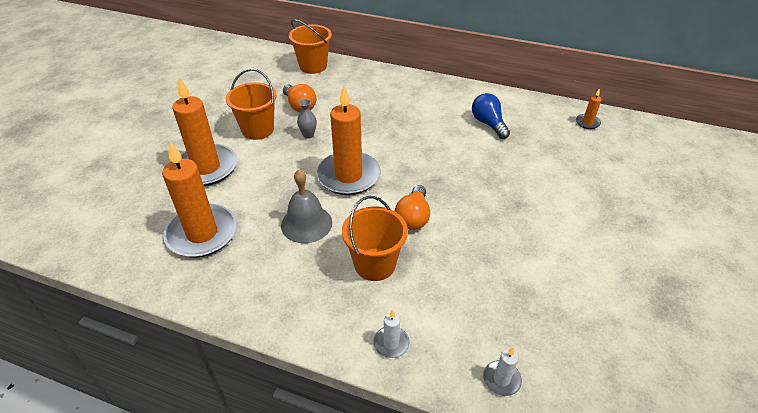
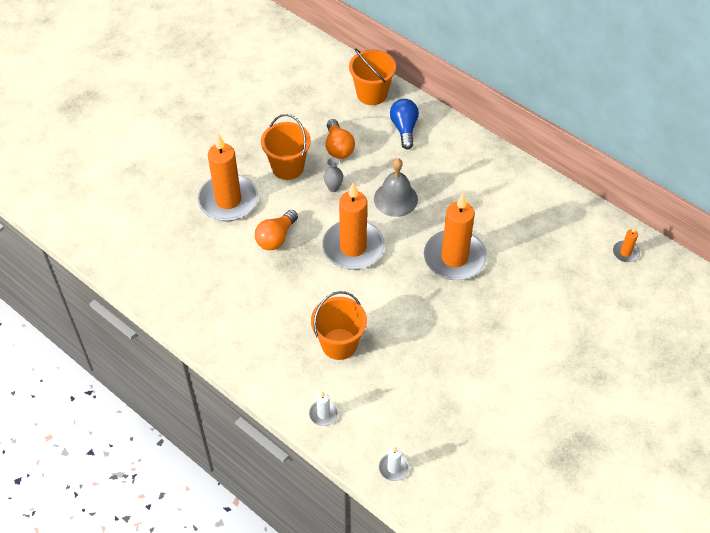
camera: 20 degrees right, 10 degrees up
(202, 233) = (207, 270): orange candle -> orange candle (454, 258)
(306, 224) = (297, 287): grey bell -> grey bell (395, 199)
(413, 217) = (392, 309): orange light bulb -> orange light bulb (276, 238)
(488, 124) = (519, 224): blue light bulb -> blue light bulb (404, 128)

